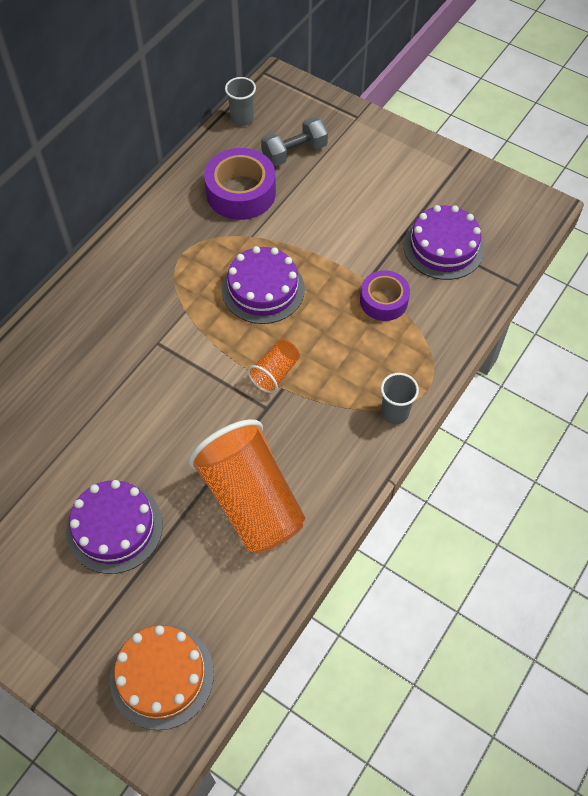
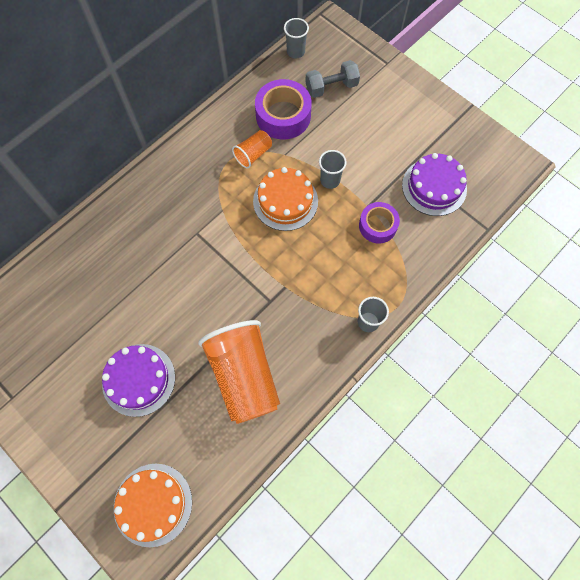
camera: 10 degrees right, 10 degrees up
(263, 289) = (285, 201): purple cake -> orange cake
(275, 373) = (282, 273): orange cup -> orange cup (253, 154)
(314, 258) = (330, 180): none -> grey cup

